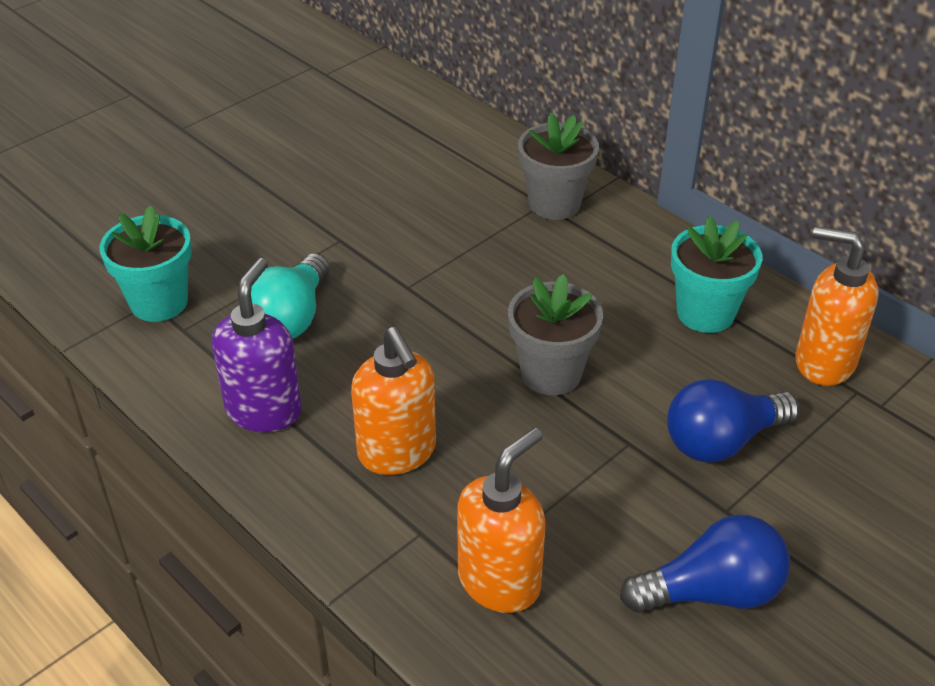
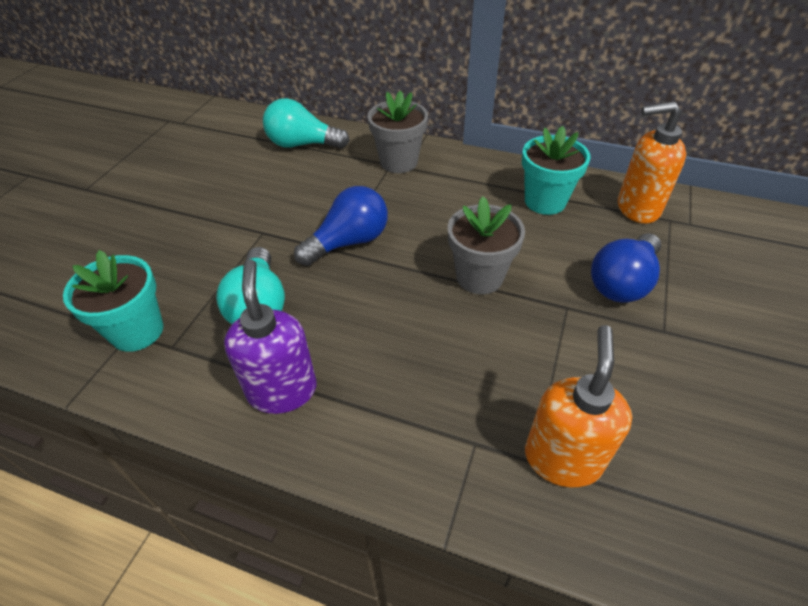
camera: 25 degrees left, 5 degrees up
(397, 452) = (412, 382): orange soap dispenser -> none
(451, 145) = (302, 144): none -> turquoise light bulb
(711, 592) = (705, 396): blue light bulb -> blue light bulb (348, 242)

